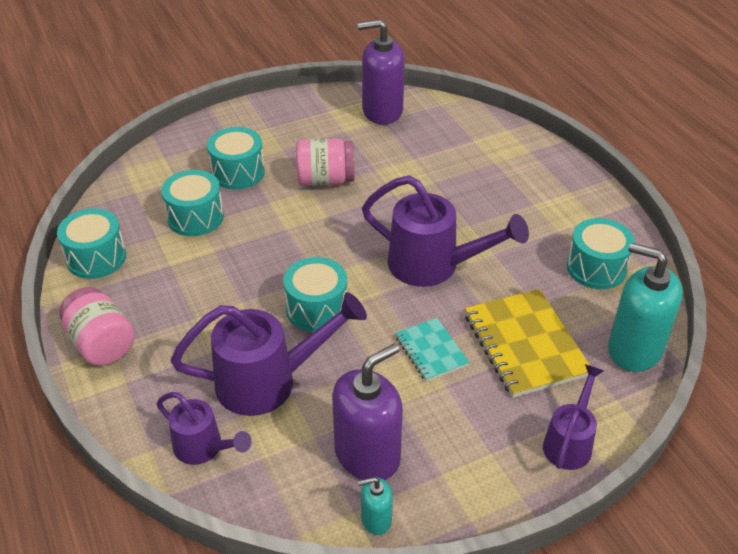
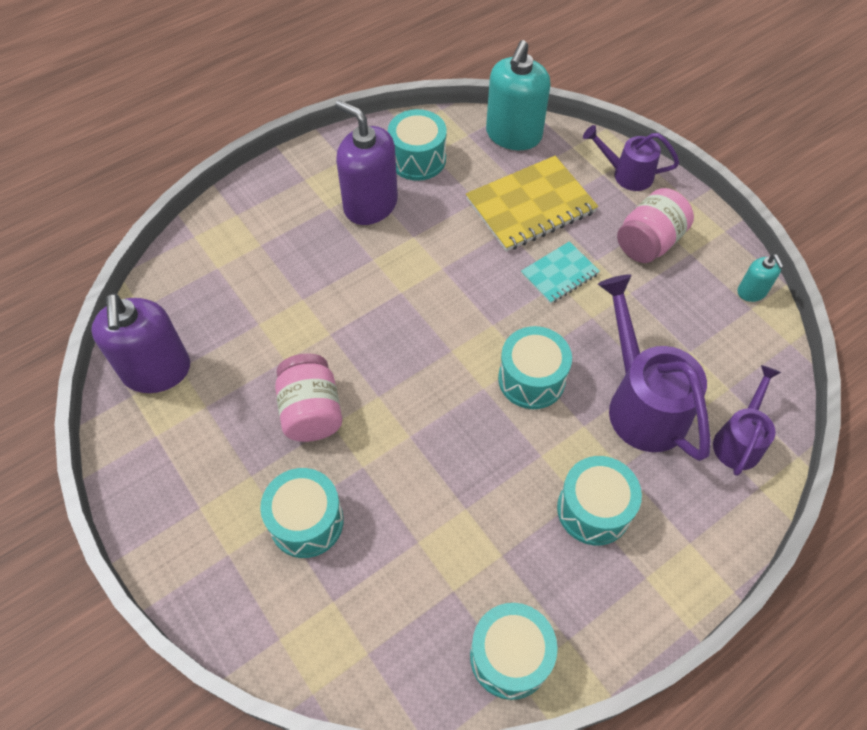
camera: 100 degrees left, 15 degrees up
(101, 344) = (647, 591): pink jar -> pink jar (649, 242)
(195, 217) = (407, 550): turquoise drum -> turquoise drum (593, 509)
(367, 455) = (693, 307): purple soap dispenser -> purple soap dispenser (370, 205)
(433, 265) = (442, 285): purple watering can -> none

